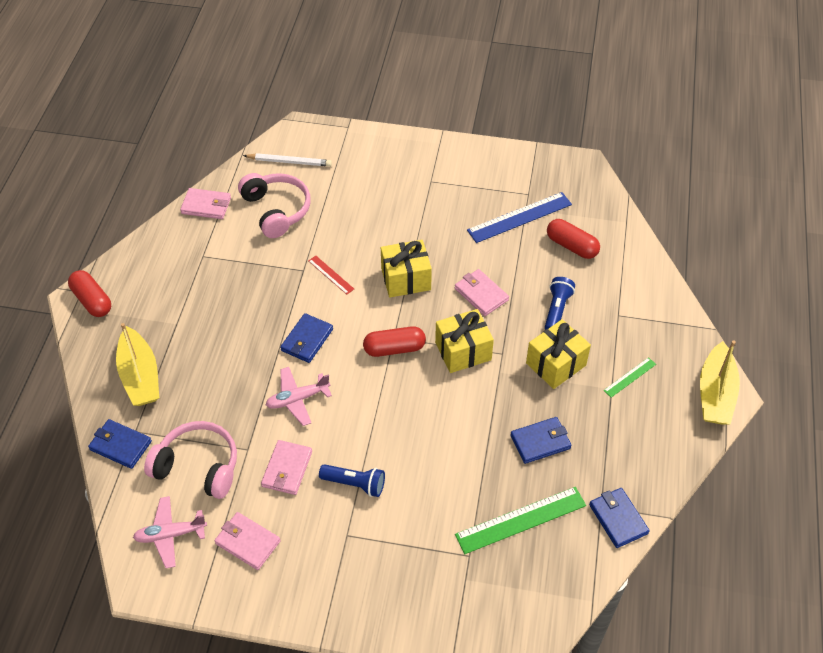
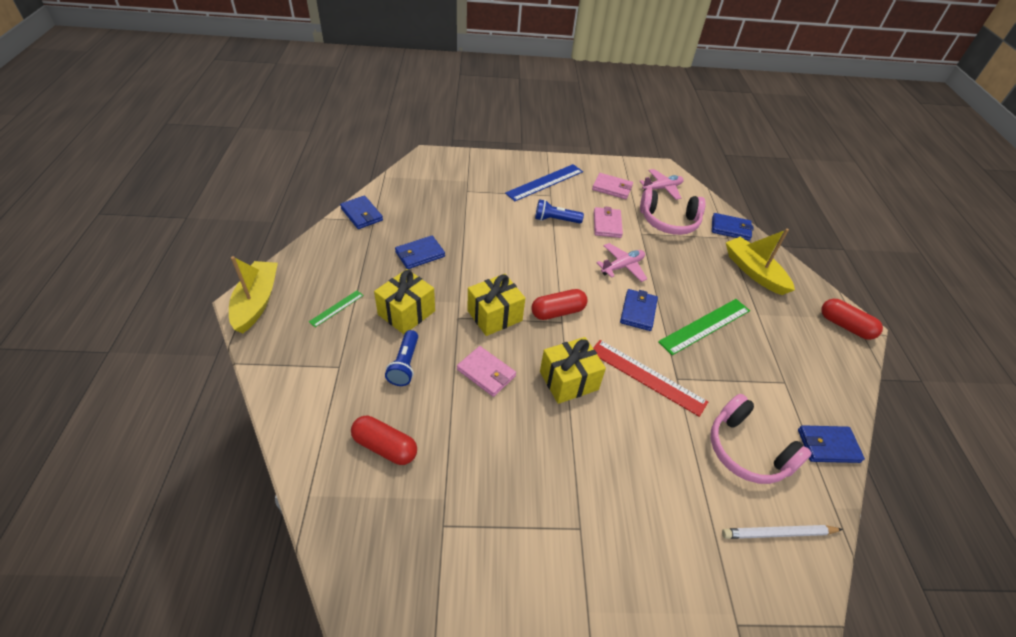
camera: 165 degrees right, 5 degrees down
(206, 206) = (828, 445): pink wallet -> blue wallet
(331, 275) = (647, 376): red ruler -> red ruler, size x1.95
(519, 217) = (452, 482): blue ruler -> blue ruler (545, 182)
(520, 520) = (433, 209): green ruler -> green ruler (705, 326)

